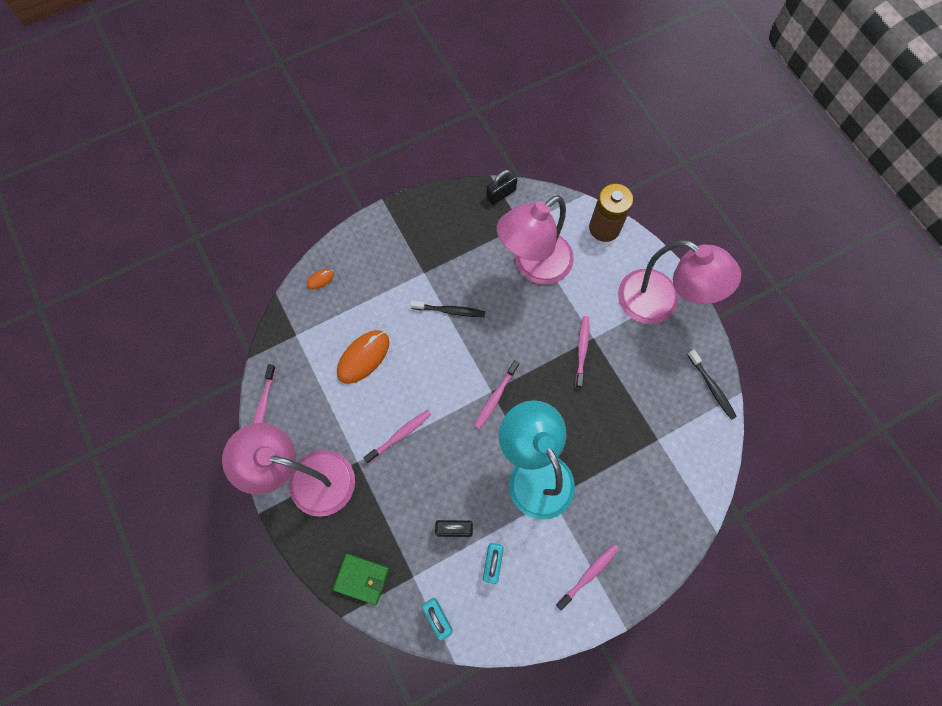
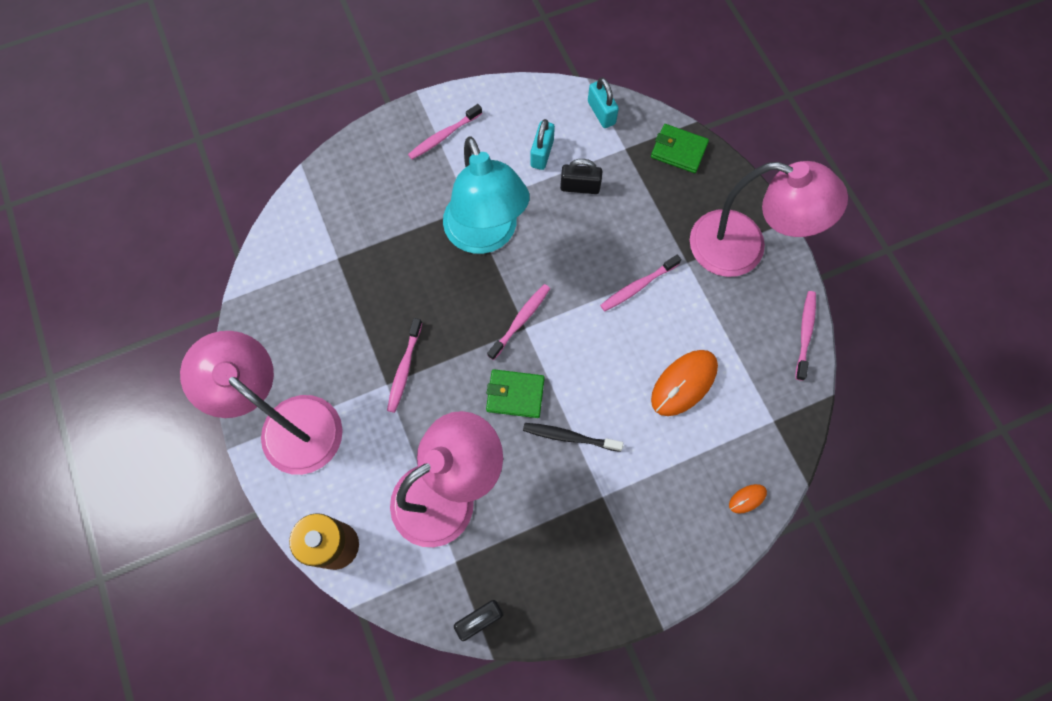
camera: 175 degrees left, 0 degrees up
(493, 338) = (515, 394): none -> green wallet
(711, 387) = (256, 311): black toothbrush -> none

